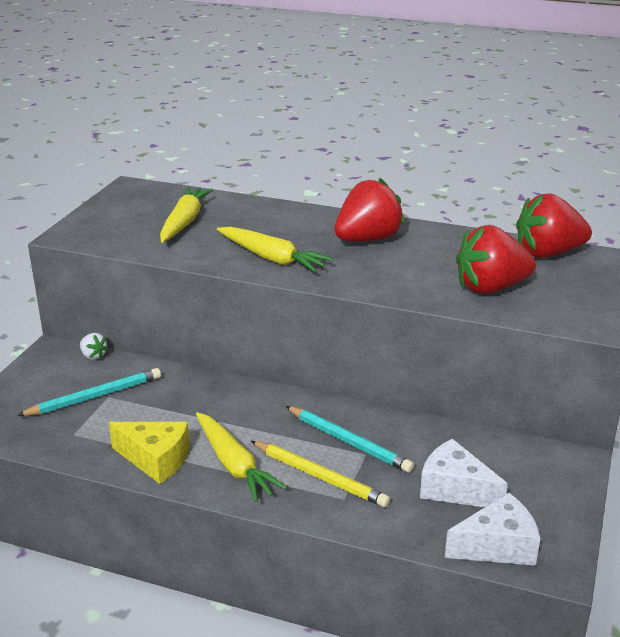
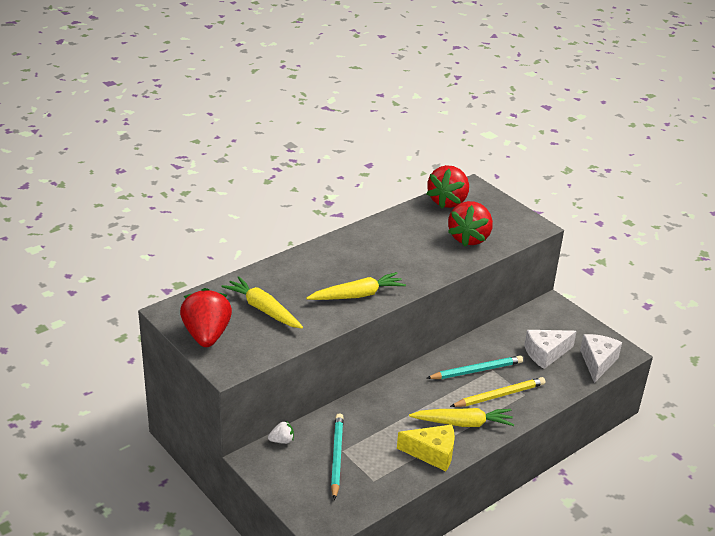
camera: 60 degrees left, 5 degrees up
(156, 460) = (432, 453): yellow cheese -> yellow cheese turned 45 degrees clockwise
(367, 239) = (368, 250): red strawberry -> red strawberry (207, 335)

